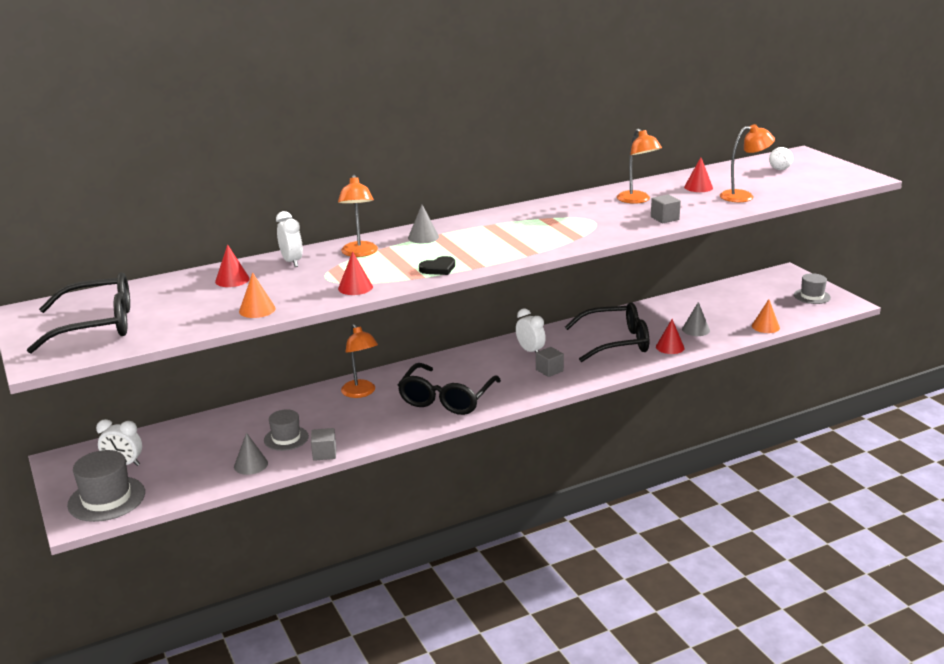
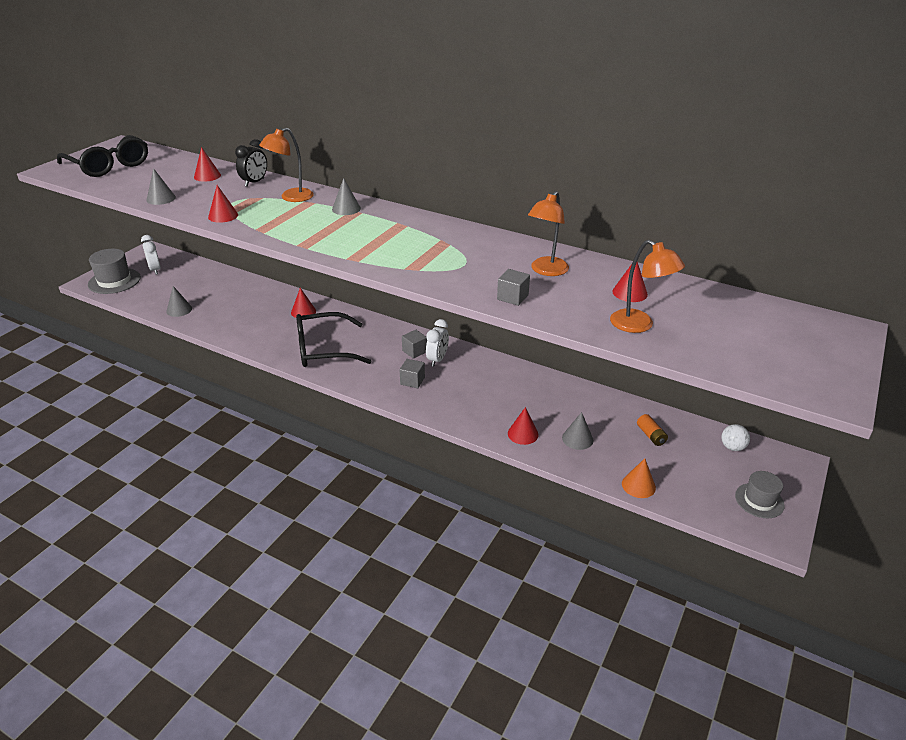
camera: 55 degrees right, 10 degrees up
(257, 310) = (161, 198): orange cone -> grey cone
(286, 438) = (220, 308): grey hat -> none
(292, 262) = (254, 182): white clock -> black clock
(324, 453) = (209, 330): grey cube -> grey cube (414, 351)
(361, 393) = (303, 311): orange lamp -> red cone
(438, 268) = (285, 233): black heart -> none
(616, 342) = (500, 399): black glasses -> none
(717, 304) = (651, 435): none -> orange battery
(779, 169) = (766, 327): white ball -> white ball (732, 447)

